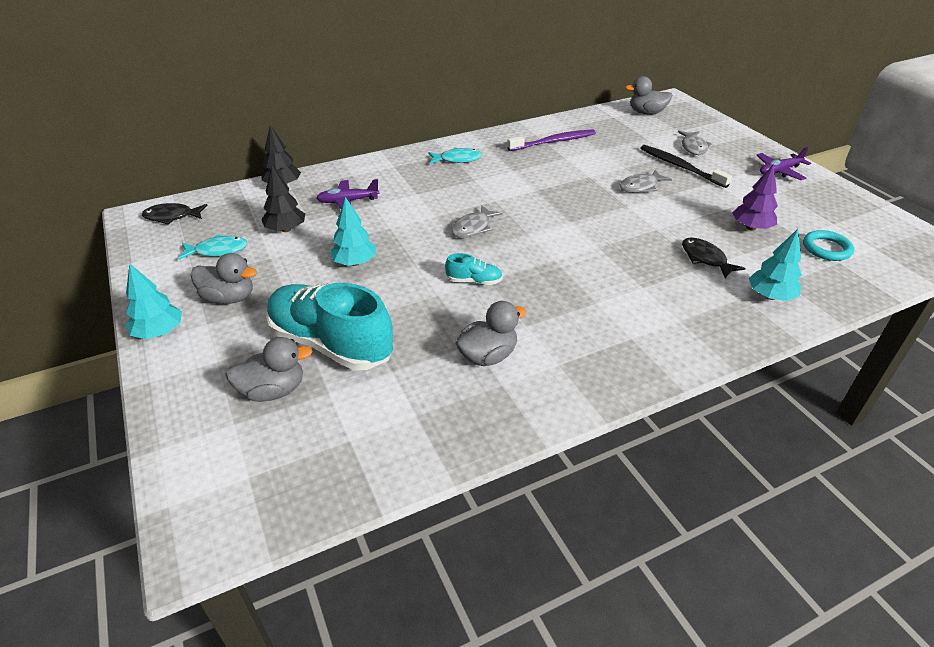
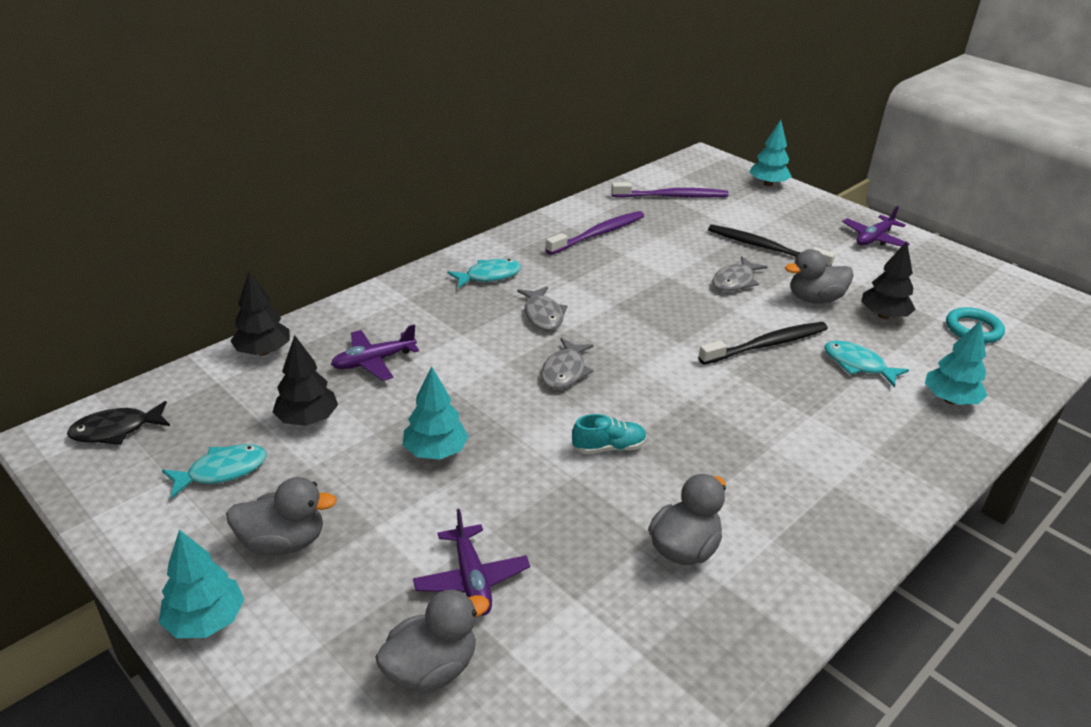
camera: 20 degrees left, 5 degrees down
(331, 343) = (471, 579): turquoise shoe -> purple plane
(627, 123) = (672, 196): none -> purple toothbrush
(638, 233) = (767, 345): none -> black toothbrush
(646, 113) = (687, 180): grey duck -> grey duck (814, 299)
(693, 147) = (765, 220): grey fish -> grey fish (543, 315)
(705, 259) = (858, 365): black fish -> turquoise fish
(712, 122) = (768, 184): none -> turquoise tree
(751, 227) = (883, 316): purple tree -> black tree

